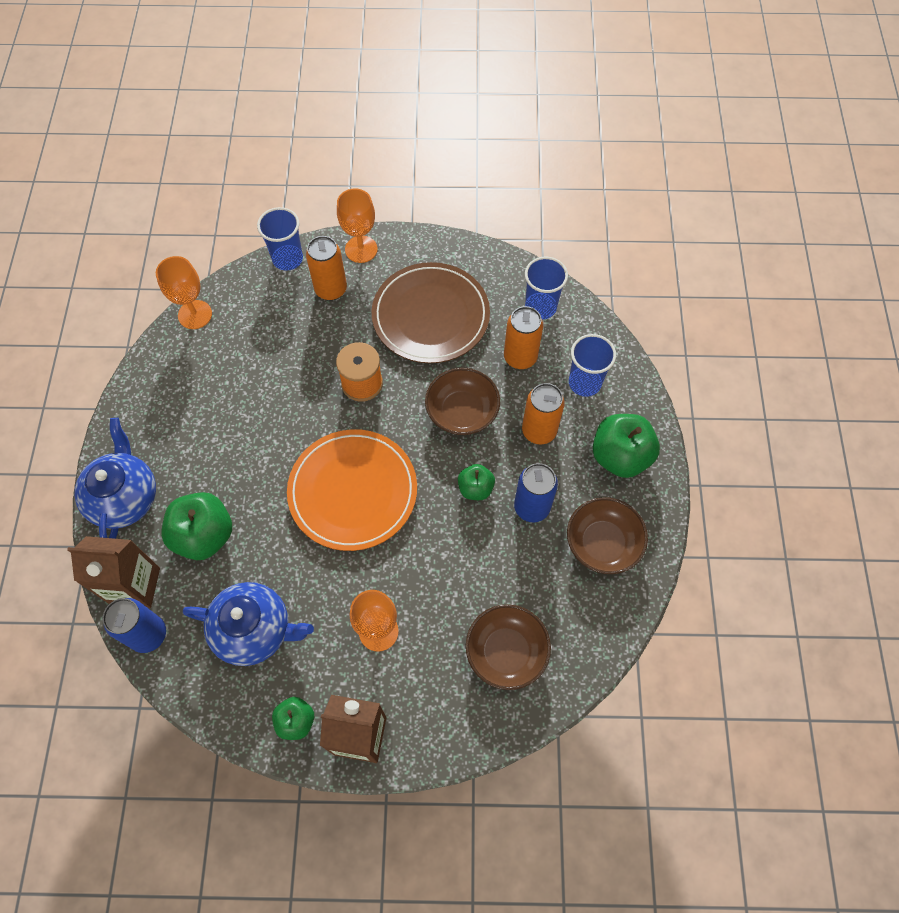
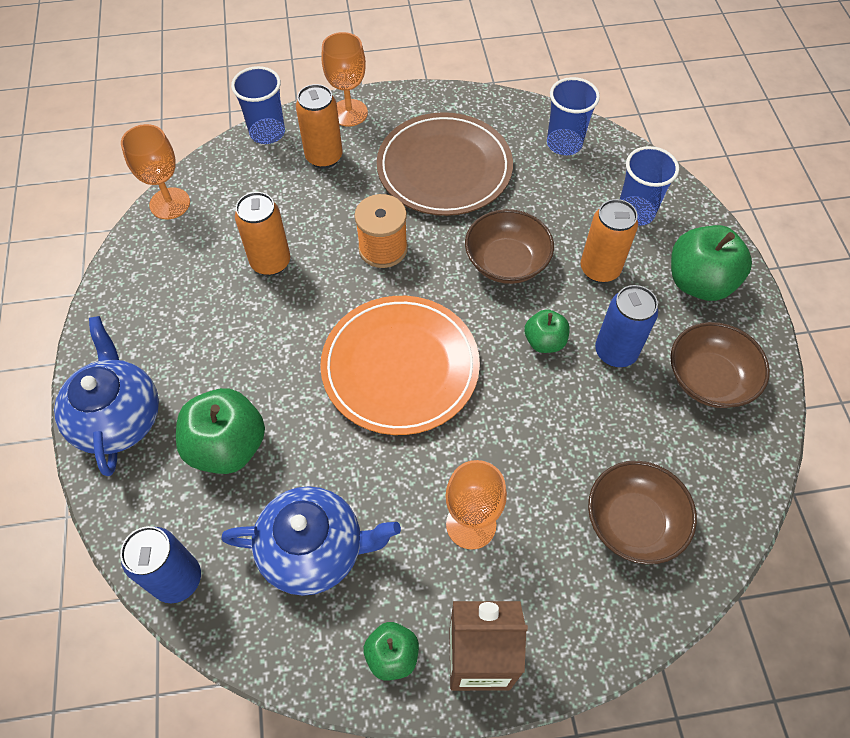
camera: 10 degrees left, 5 degrees down
(135, 586) = (149, 521): brown carton -> none
(520, 357) = (556, 197): orange can -> orange can (270, 262)

